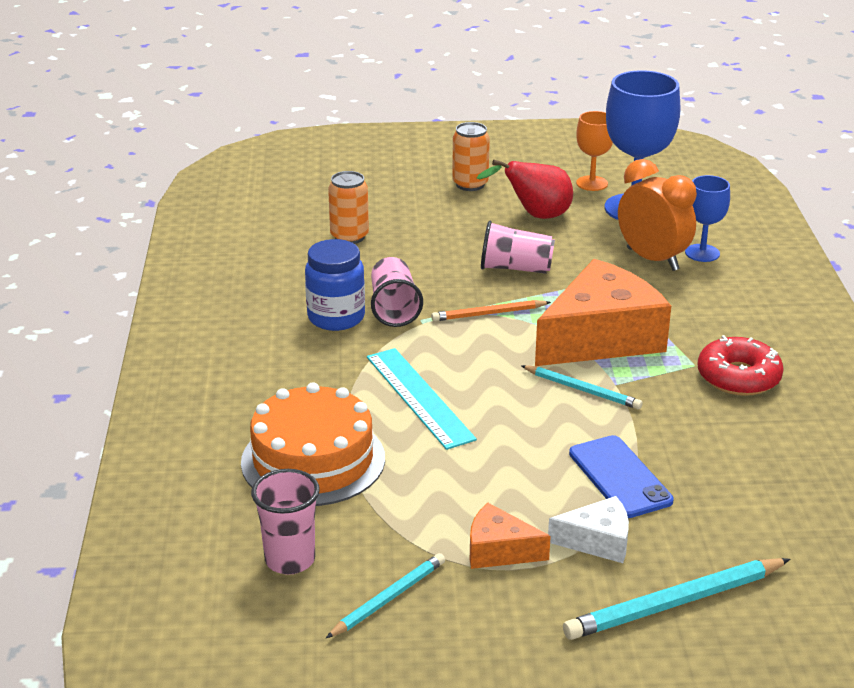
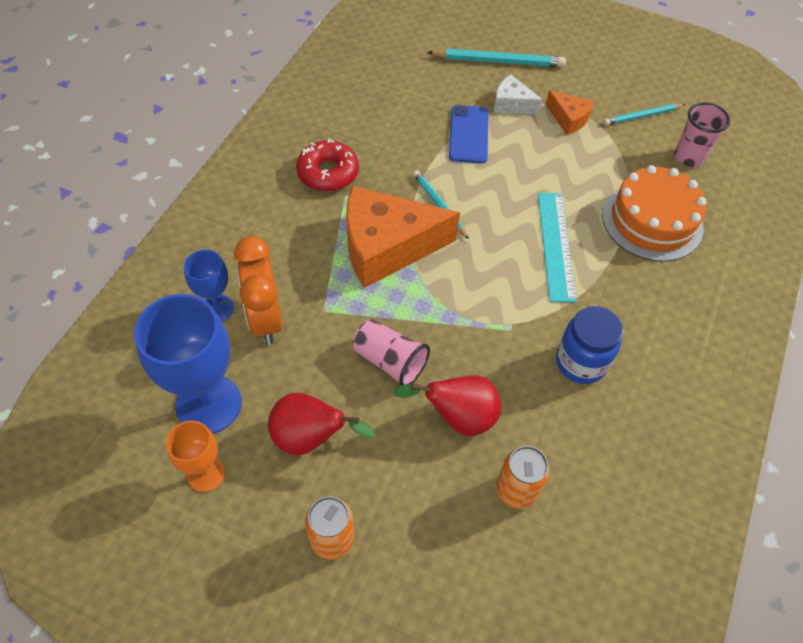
camera: 155 degrees left, 25 degrees up
(394, 308) = (526, 353): pink cup -> none
(426, 257) = (458, 417): none -> red pear
(488, 314) = (452, 311): orange pencil -> none

